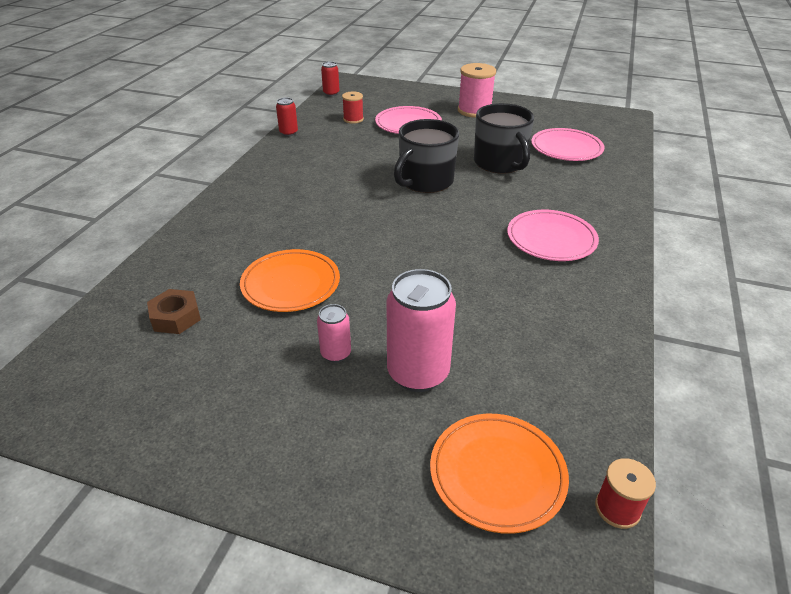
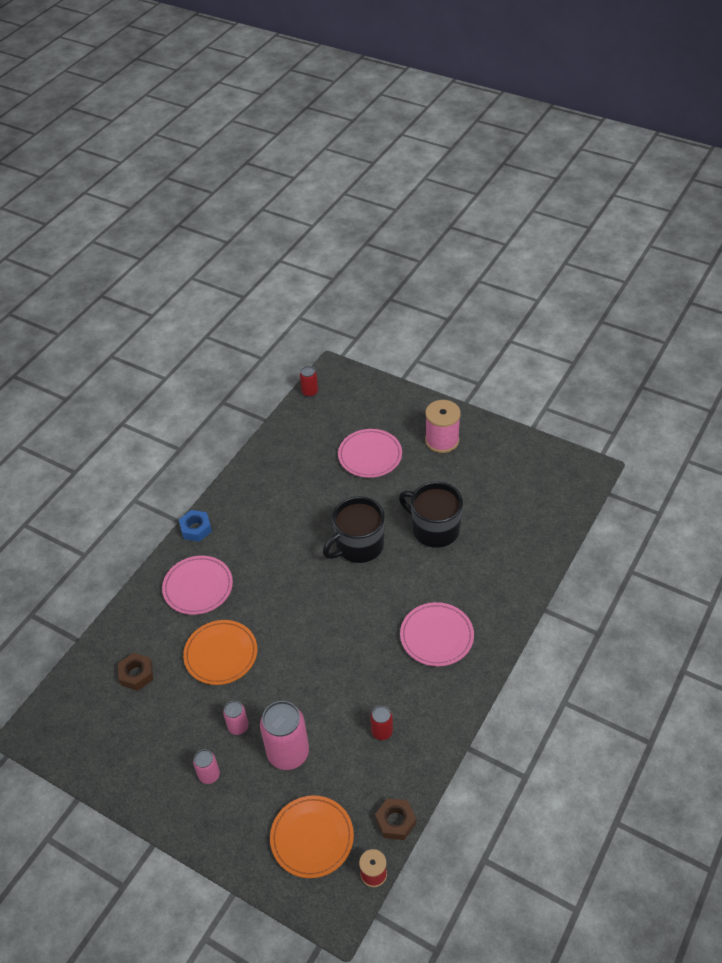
camera: 15 degrees right, 10 degrees up
(233, 186) = (196, 529): none -> blue nut
(288, 133) = (256, 456): red can -> red can (382, 732)
(308, 416) = (209, 775): none -> pink can
(353, 119) = (320, 441): red spool -> none
(500, 163) = (434, 529): black mug -> black mug turned 135 degrees clockwise
(566, 148) = (506, 514): pink plate -> pink plate (198, 587)
(610, 431) = (395, 821): none -> brown nut

